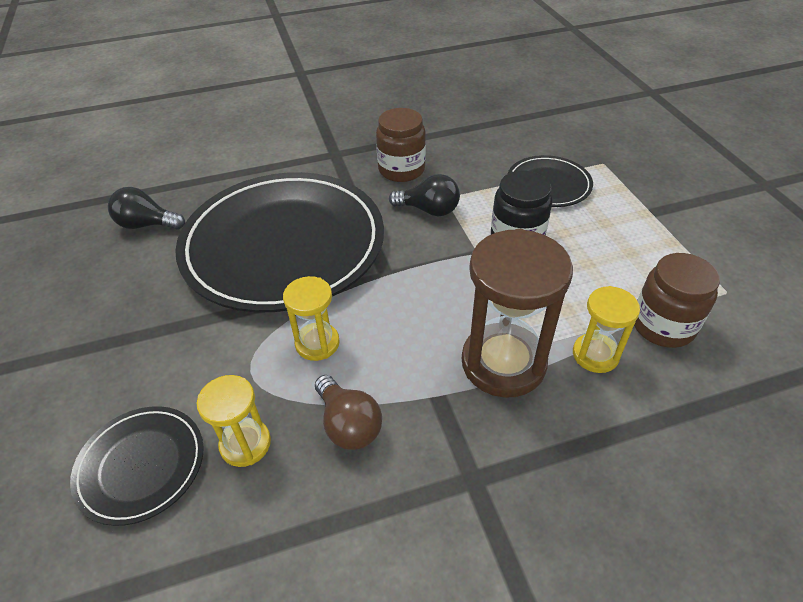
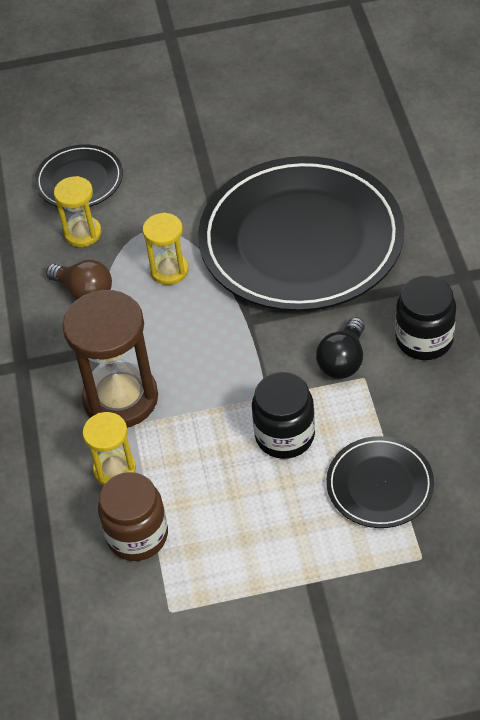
camera: 100 degrees right, 5 degrees up
(147, 224) = (346, 136): black light bulb -> none
(348, 424) = (84, 292): brown light bulb -> brown light bulb turned 120 degrees counterclockwise
(401, 170) = (424, 339): brown jar -> black jar

